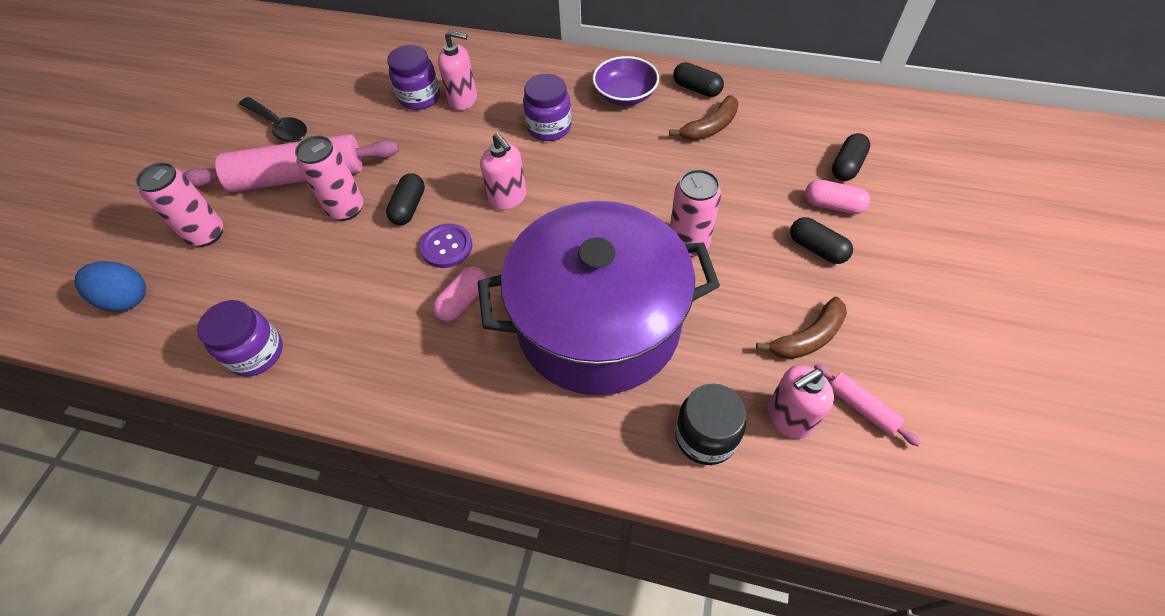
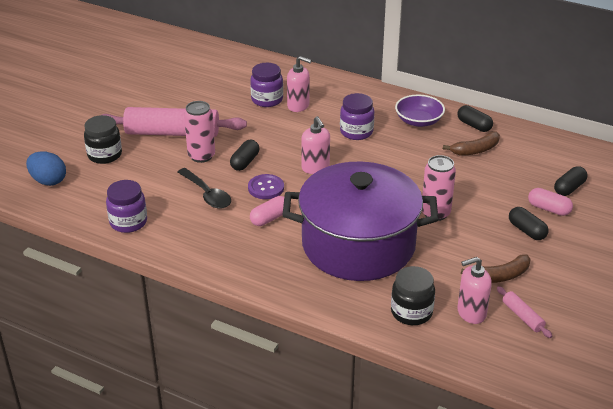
camera: 10 degrees right, 20 degrees down
(206, 234) = (105, 155): pink can -> black jar
(279, 126) = (163, 102): black spoon -> black spoon (207, 194)

